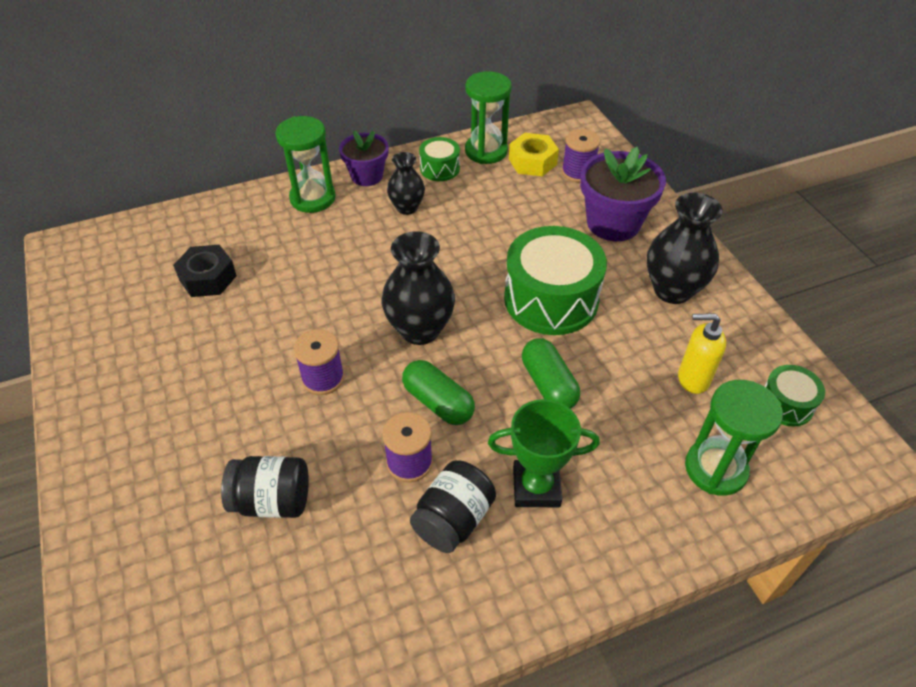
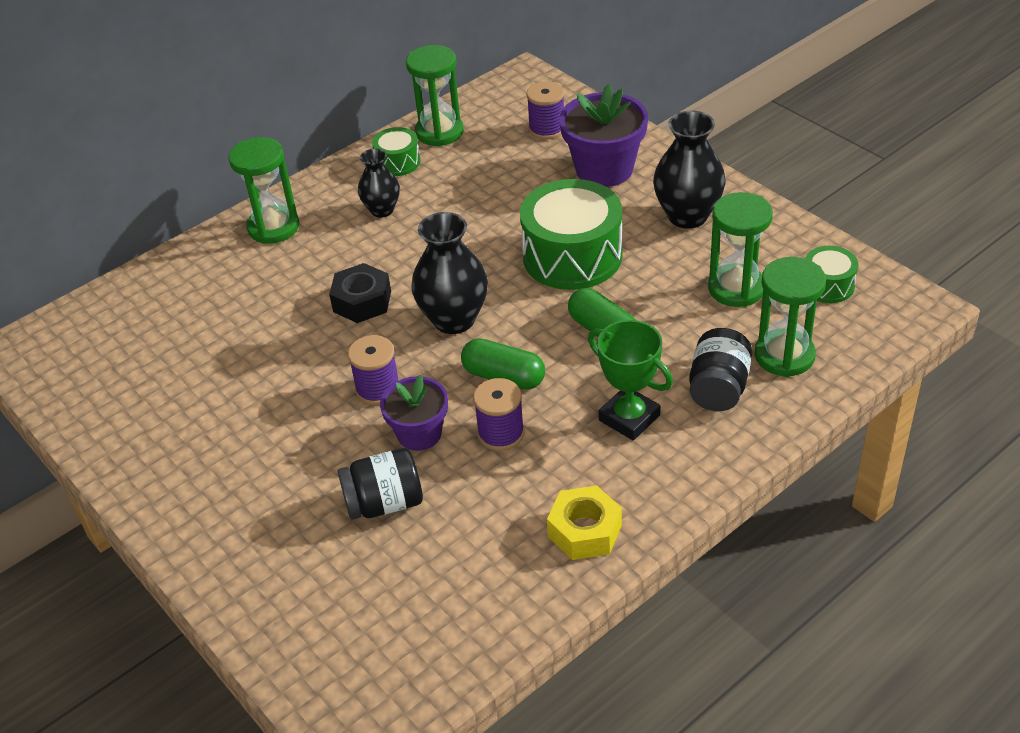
camera: 15 degrees left, 5 degrees down
(208, 278) = (202, 334): black nut -> black nut (362, 301)
(367, 176) = (321, 190): purple flower pot -> purple flower pot (419, 434)
(453, 519) = (564, 465): black jar -> black jar (718, 388)
(532, 162) = (494, 130): yellow nut -> yellow nut (584, 531)
(536, 487) = (629, 418): green trophy -> green trophy turned 60 degrees clockwise
(692, 379) = (736, 288): yellow soap dispenser -> green hourglass

